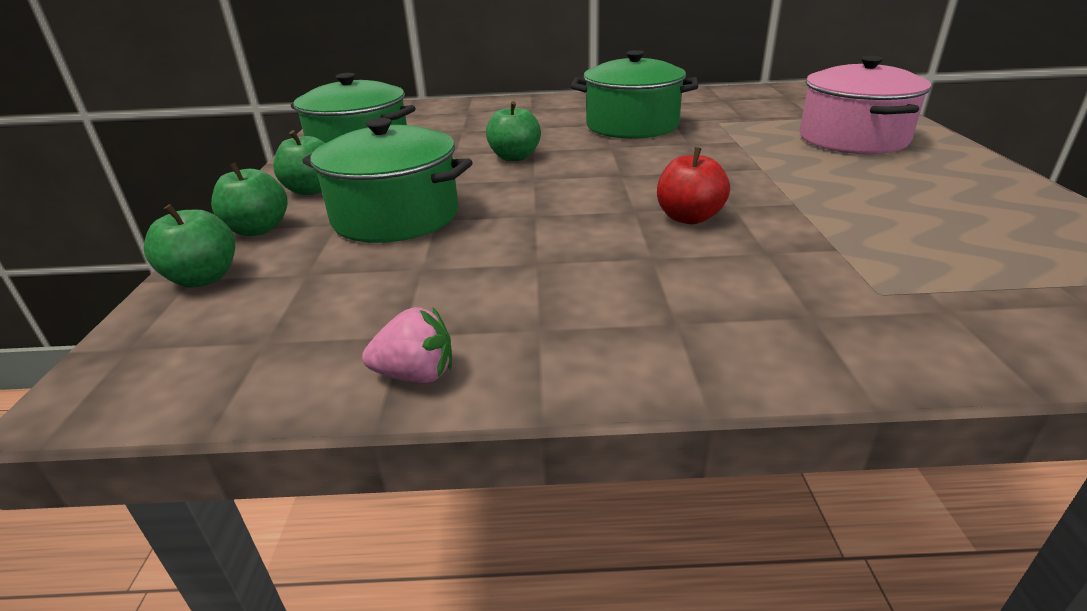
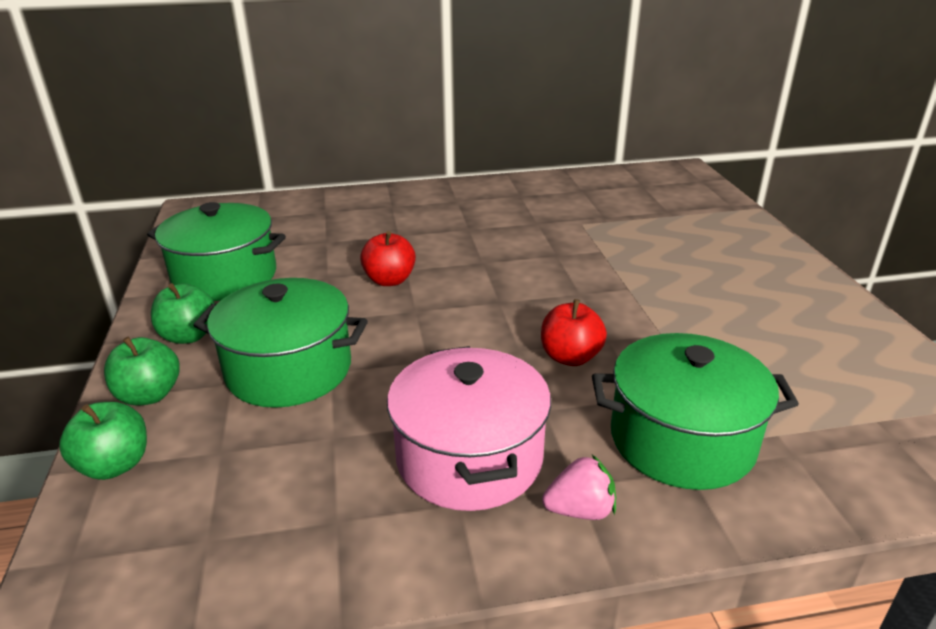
camera: 10 degrees left, 0 degrees up
(416, 375) = (361, 565): pink strawberry -> pink strawberry (580, 510)
(514, 157) = (389, 280): green apple -> red apple
(632, 126) = (498, 230): green pot -> green pot (681, 440)
(852, 139) = (706, 245): pink pot -> pink pot (469, 458)

